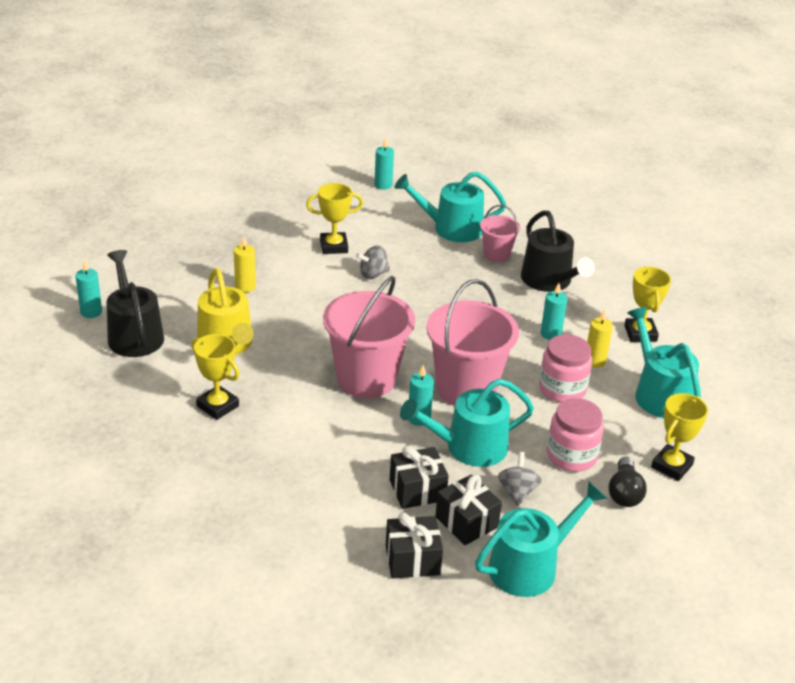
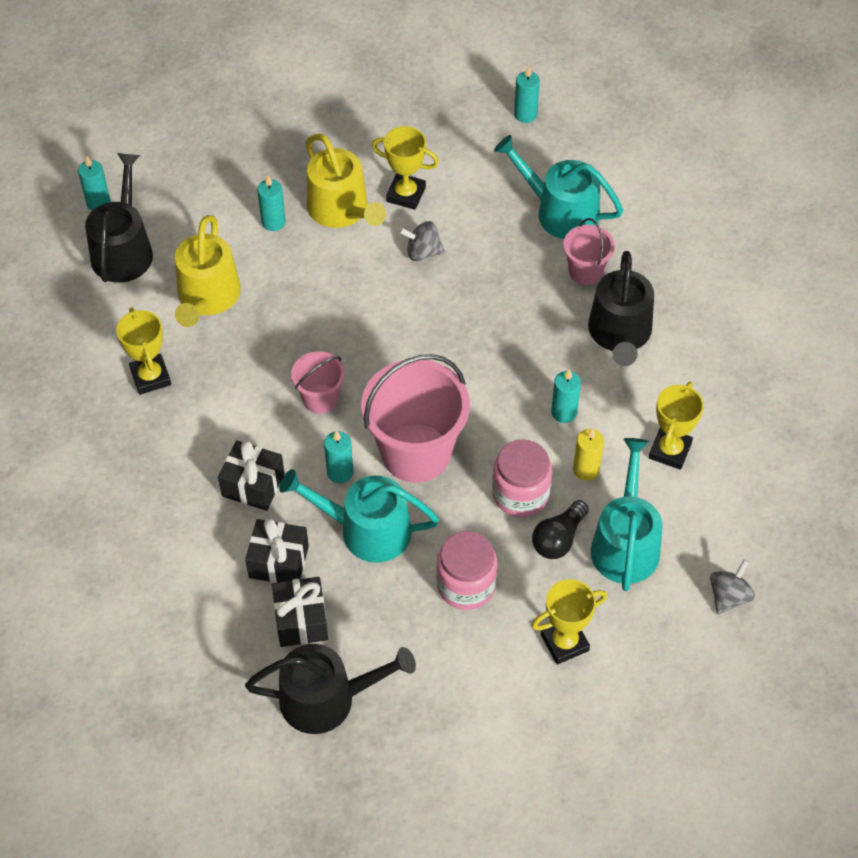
camera: 30 degrees right, 20 degrees up
(245, 287) = (273, 222): yellow candle -> turquoise candle
(293, 267) = (341, 210): none -> yellow watering can
(366, 379) = (320, 399): pink bucket -> pink bucket, size x0.52
(412, 560) = (220, 641): black gift -> black gift (253, 485)
(517, 492) = (377, 606): grey spinning top -> grey spinning top (729, 596)
(530, 566) = (327, 699): turquoise watering can -> black watering can
(624, 493) = (487, 654): black light bulb -> black light bulb (558, 539)

